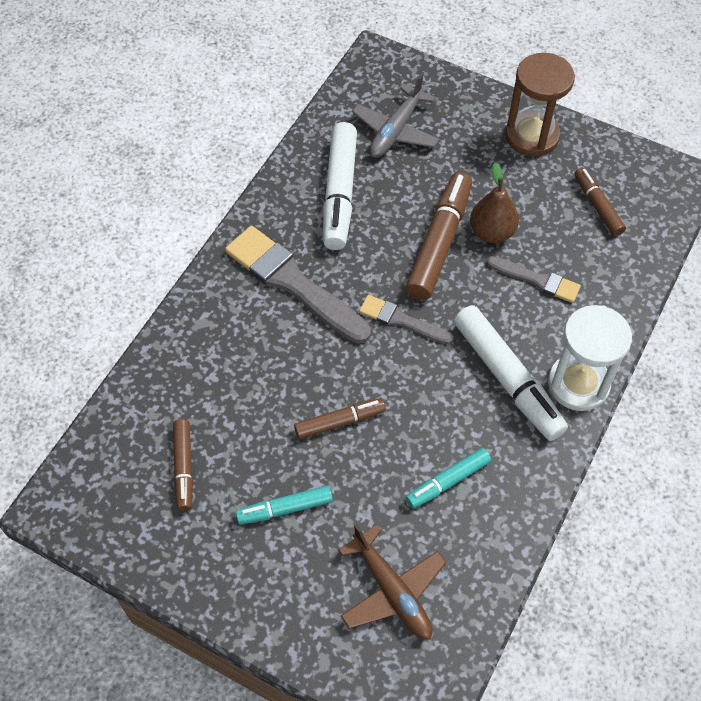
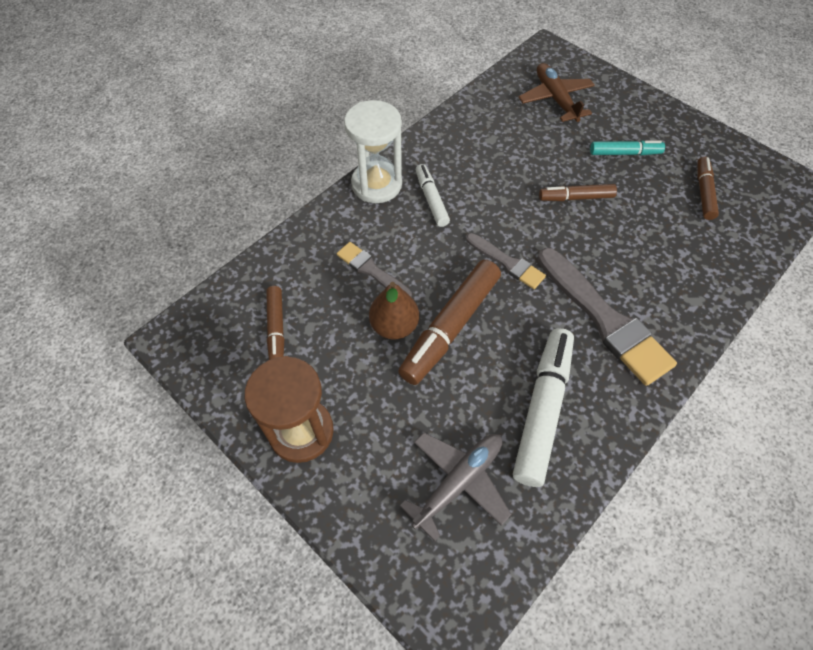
camera: 165 degrees left, 0 degrees up
(448, 481) = (501, 145): turquoise marker -> none
(507, 379) = (431, 199): white marker -> white marker, size x0.57

